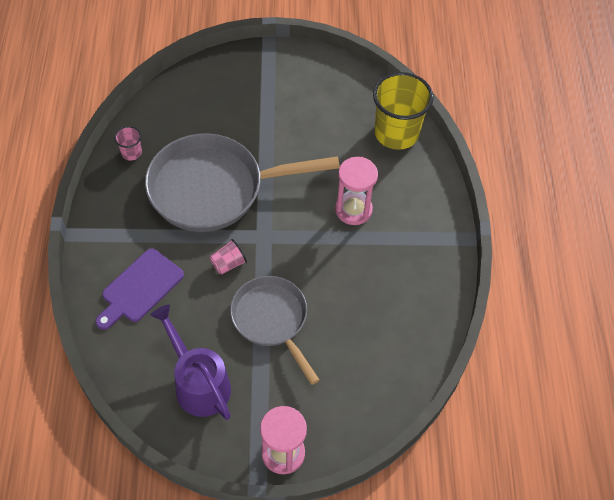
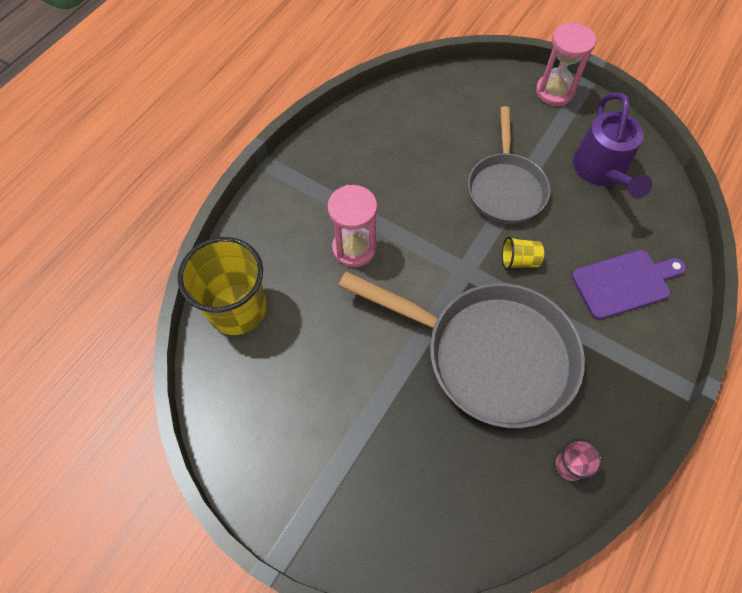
camera: 145 degrees left, 5 degrees up
(228, 264) = (519, 260): pink cup -> yellow cup

